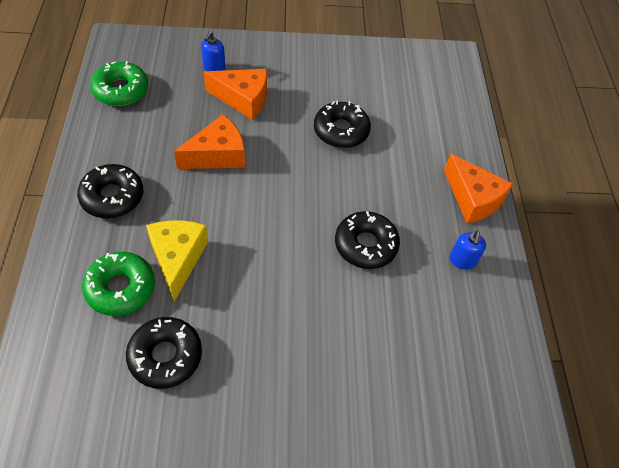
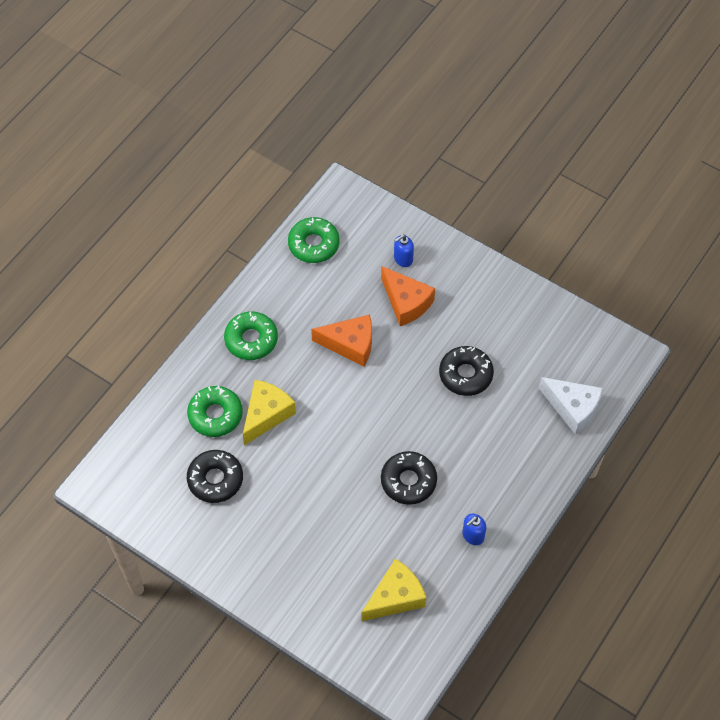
camera: 40 degrees right, 5 degrees up
(112, 197) = (251, 340): black donut -> green donut
(445, 364) = (395, 597): none -> yellow cheese
(447, 115) = (572, 408): none -> white cheese
(473, 199) = (526, 493): orange cheese -> none

